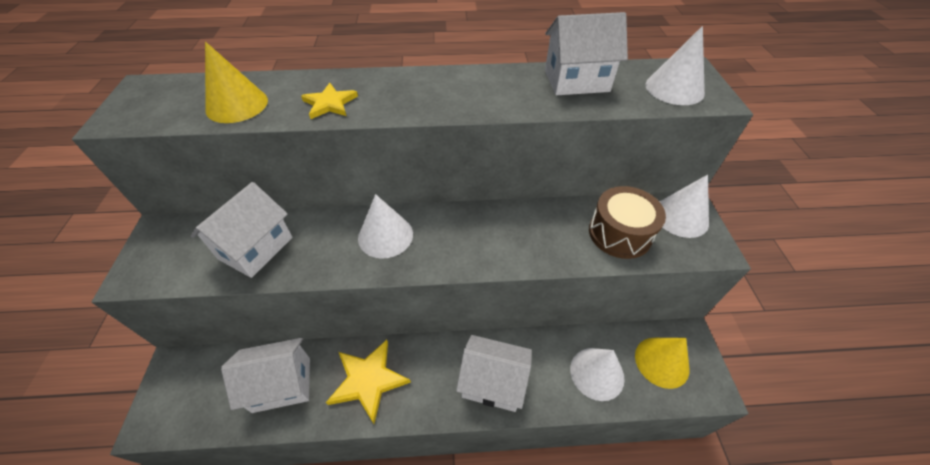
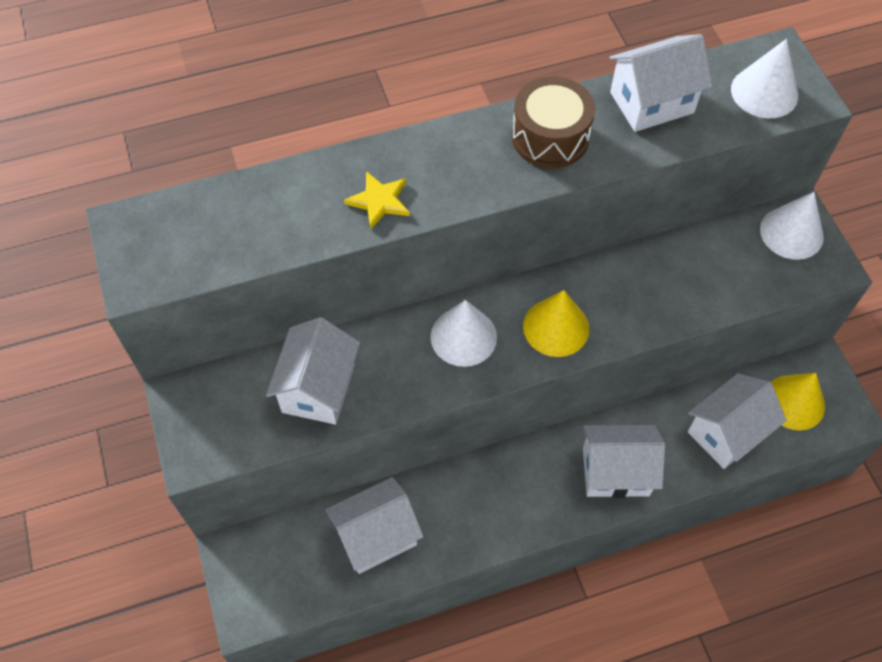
camera: 15 degrees left, 10 degrees up
(237, 105) = (269, 227): yellow cone -> yellow cone (556, 327)
(368, 380) = (474, 506): yellow star -> none
(597, 373) = (726, 433): white cone -> white house
(619, 233) = (728, 271): brown drum -> brown drum (550, 137)

